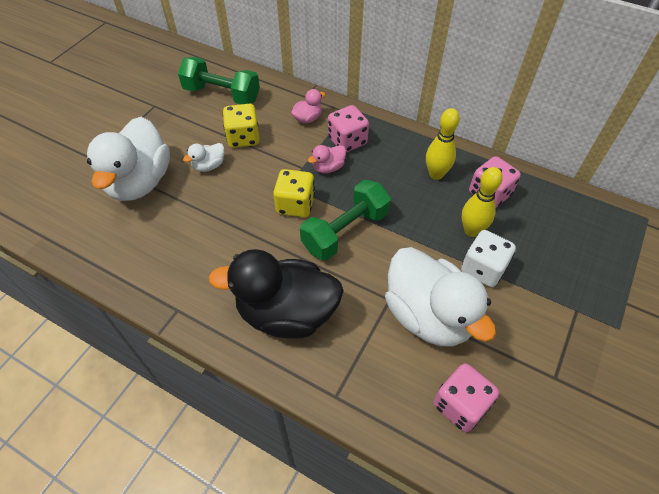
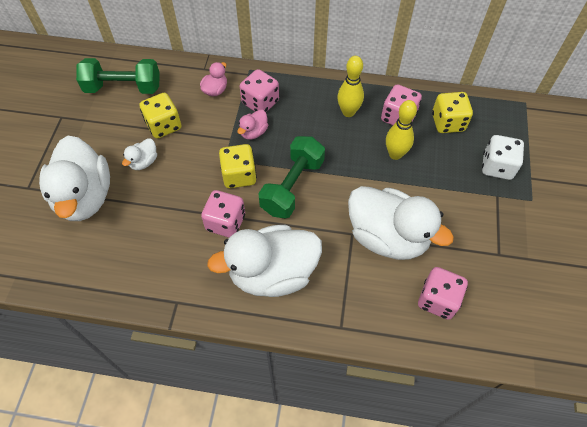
camera: 20 degrees left, 5 degrees up
(261, 246) = (225, 222): none -> pink dice
(286, 313) = (272, 273): black duck -> white duck
(483, 269) = (416, 184): white dice -> white dice (497, 167)
(545, 215) = (448, 122): none -> yellow dice

